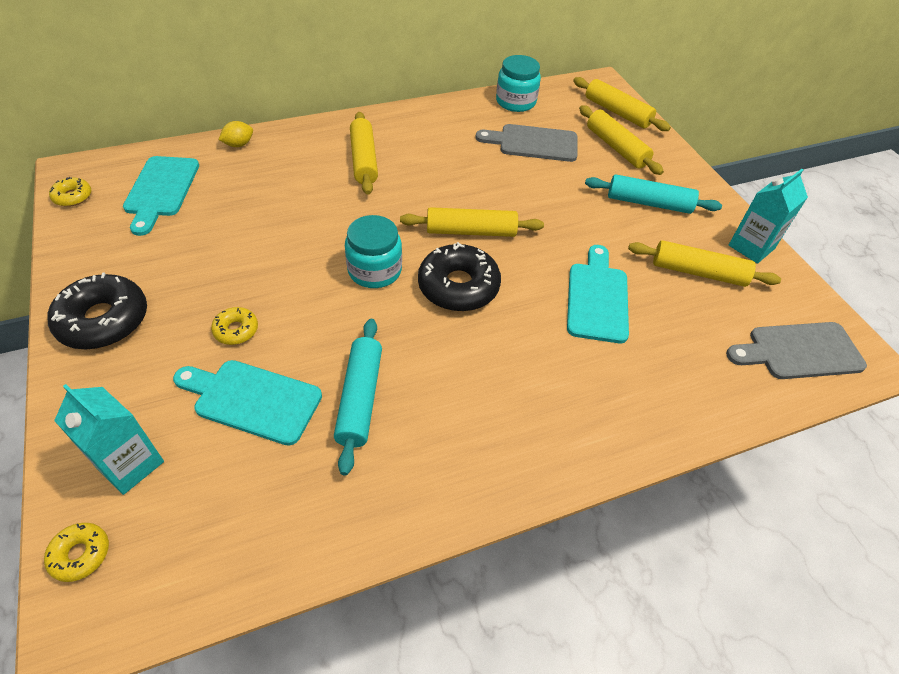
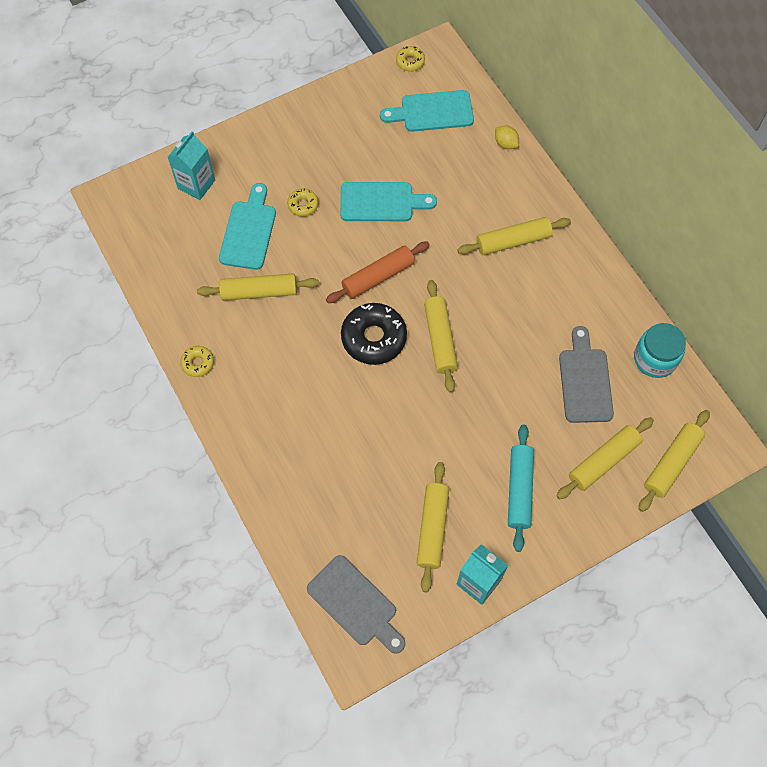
camera: 85 degrees right, 15 degrees up
(80, 554) = (142, 183): yellow donut -> yellow donut (198, 363)
(104, 320) = (297, 129): black donut -> none
(360, 398) = (259, 292): turquoise rolling pin -> yellow rolling pin
(374, 270) = (378, 277): turquoise jar -> orange rolling pin
(597, 298) = (383, 443): turquoise cutting board -> turquoise cutting board (381, 202)
(799, 351) = (355, 604): grey cutting board -> grey cutting board turned 150 degrees clockwise

